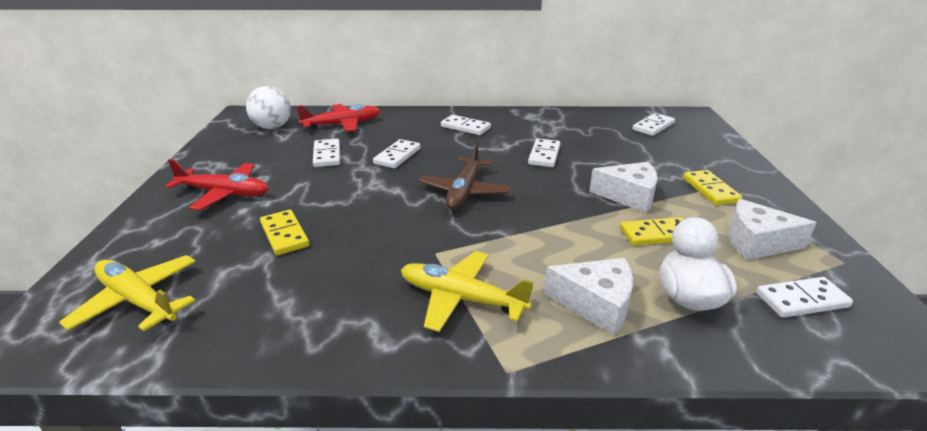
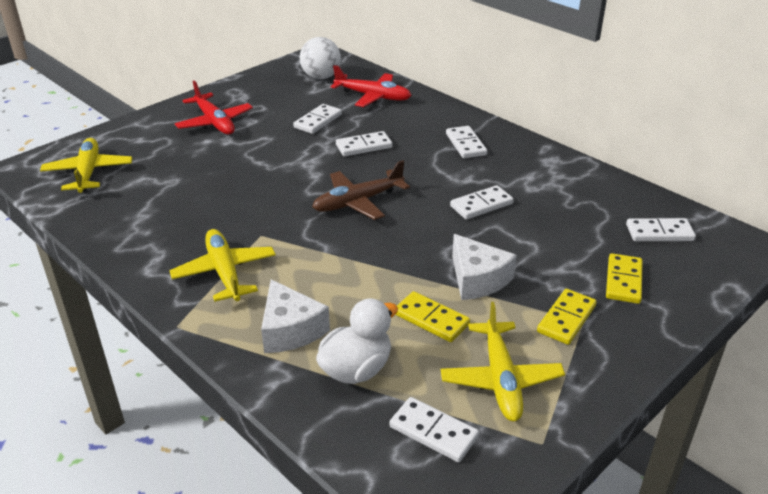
camera: 45 degrees right, 5 degrees up
(285, 234) = (202, 172): yellow domino -> yellow domino (623, 281)
(756, 242) = (500, 379): white cheese -> yellow plane

